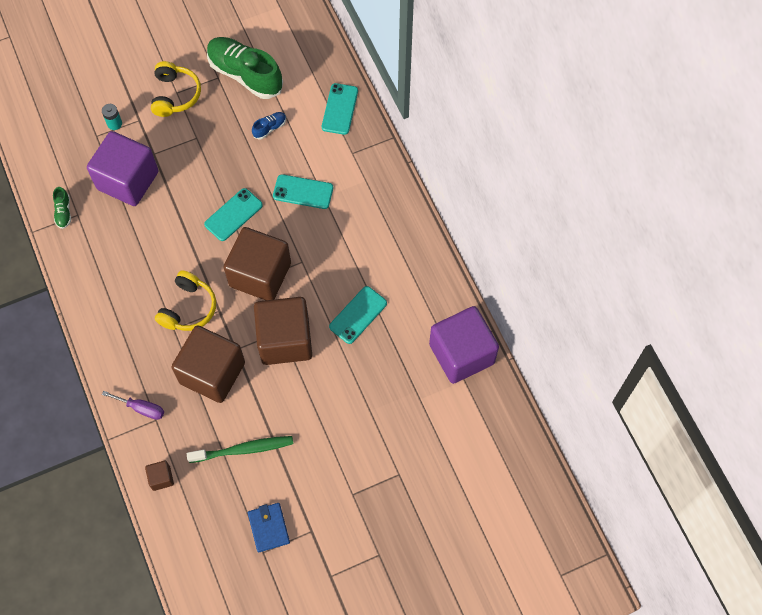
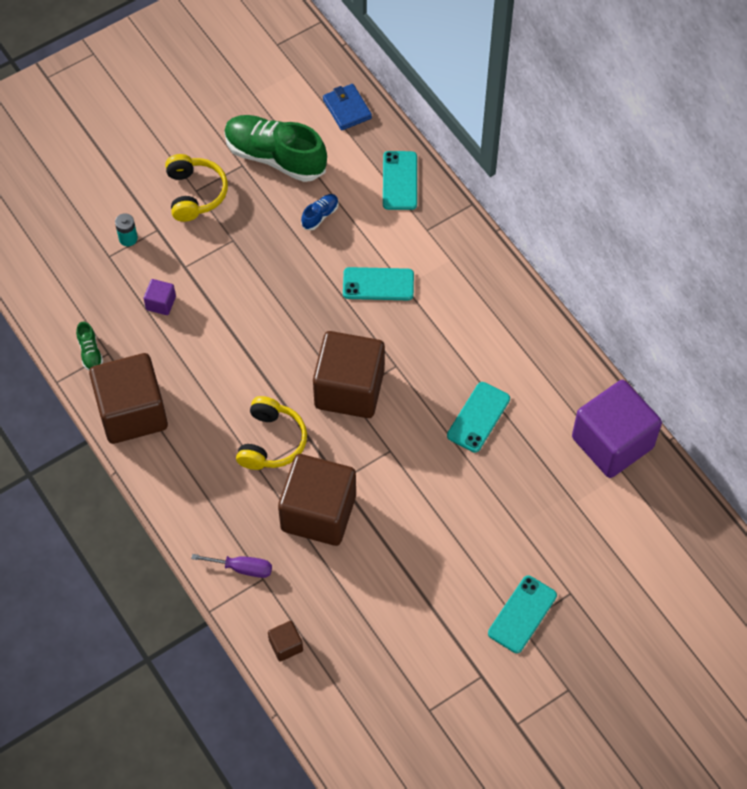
camera: 10 degrees left, 5 degrees down
(128, 180) = (161, 303): purple cube -> purple cube, size x0.42
(233, 215) = (300, 324): turquoise phone -> turquoise phone (522, 614)
(244, 449) = (378, 595): green toothbrush -> none
(269, 528) = (429, 681): blue wallet -> blue wallet (347, 109)
(285, 340) = (397, 460): brown cube -> brown cube (132, 412)

